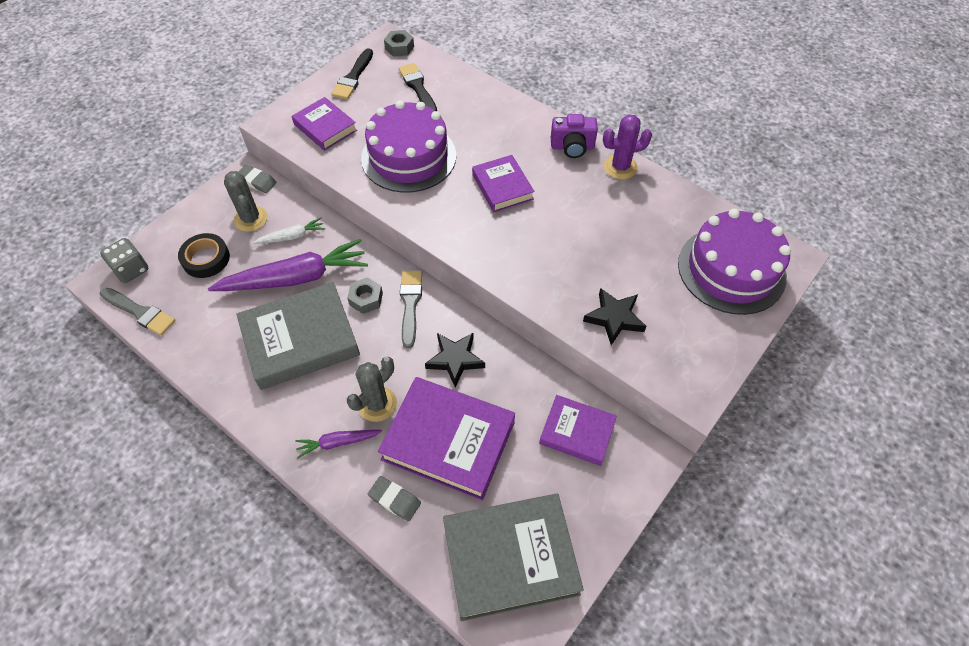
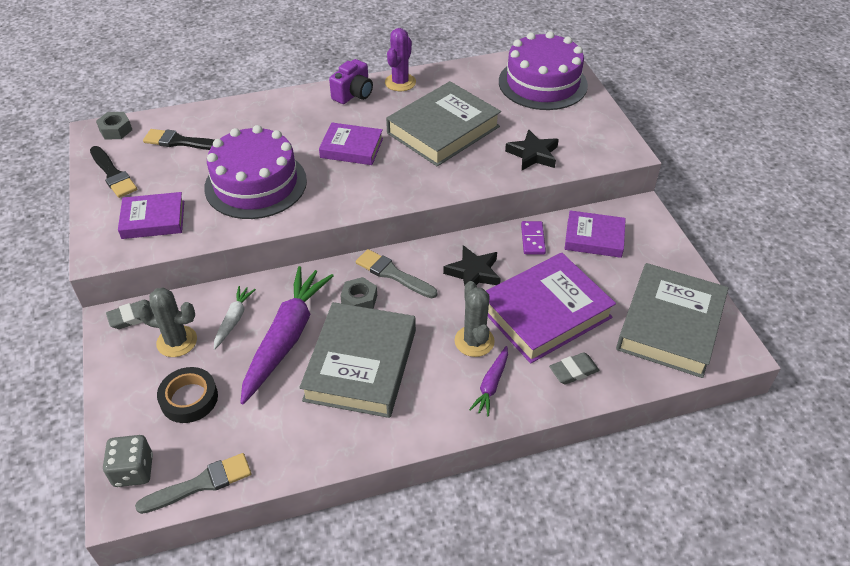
camera: 55 degrees left, 10 degrees down
(533, 382) = (533, 239): none -> purple domino
(577, 432) = (594, 238): purple book -> purple book turned 45 degrees clockwise
(584, 233) = (443, 130): none -> grey book

